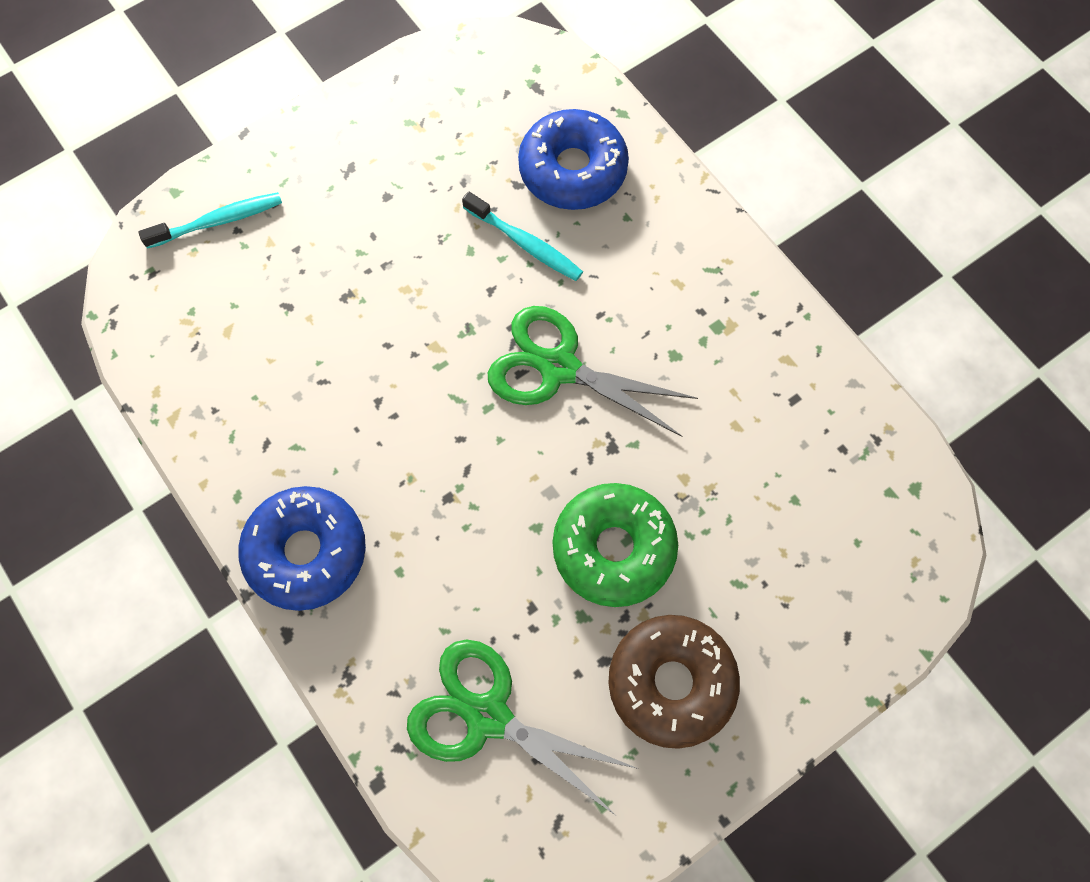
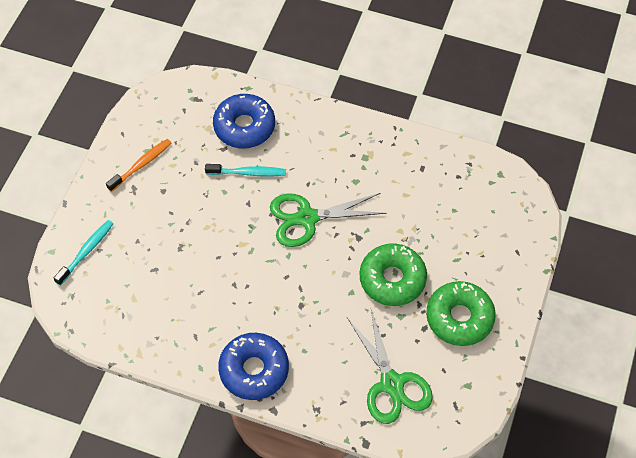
camera: 35 degrees left, 10 degrees down
(386, 139) = (141, 165): none -> orange toothbrush
(487, 716) = (392, 383): green scissors -> green scissors turned 105 degrees counterclockwise
(671, 683) = (459, 318): brown donut -> green donut

